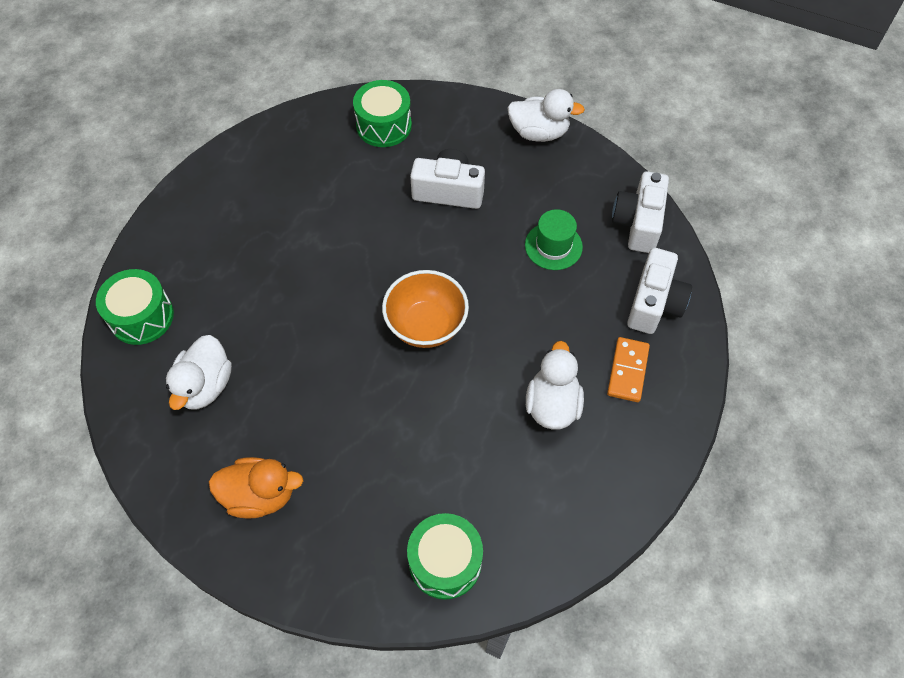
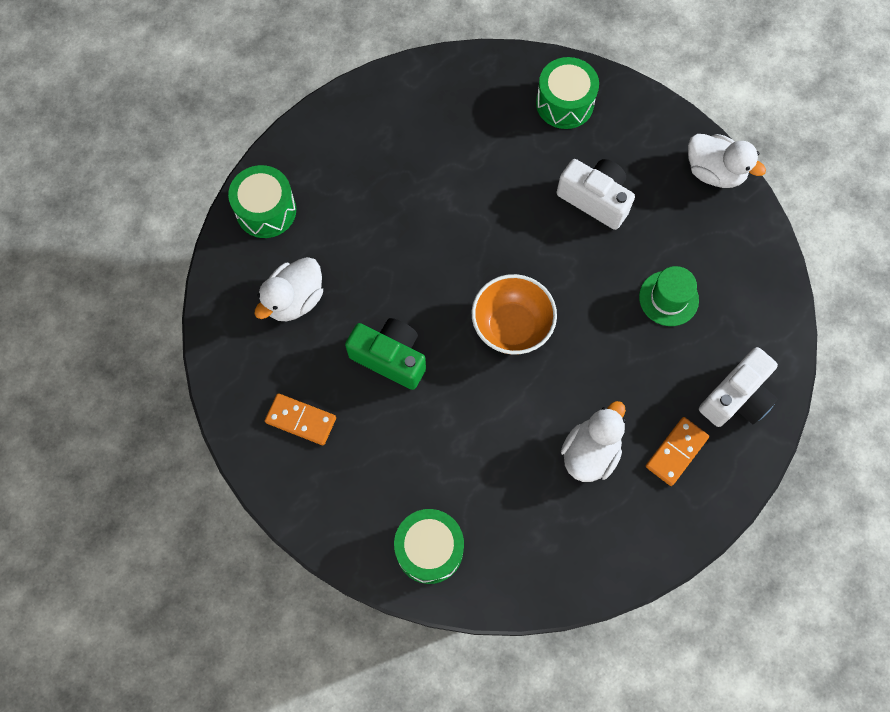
camera: 25 degrees right, 10 degrees up
(260, 495) = (301, 420): orange duck -> orange domino
(324, 399) = (390, 358): none -> green camera
(638, 223) = (764, 309): white camera -> none

